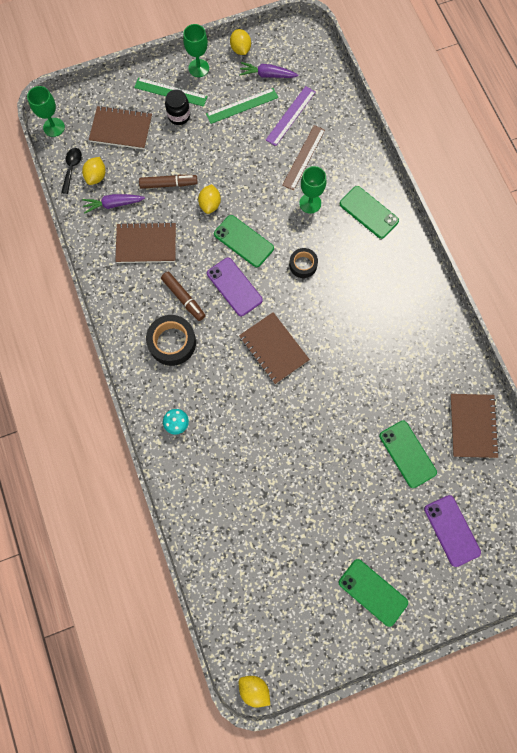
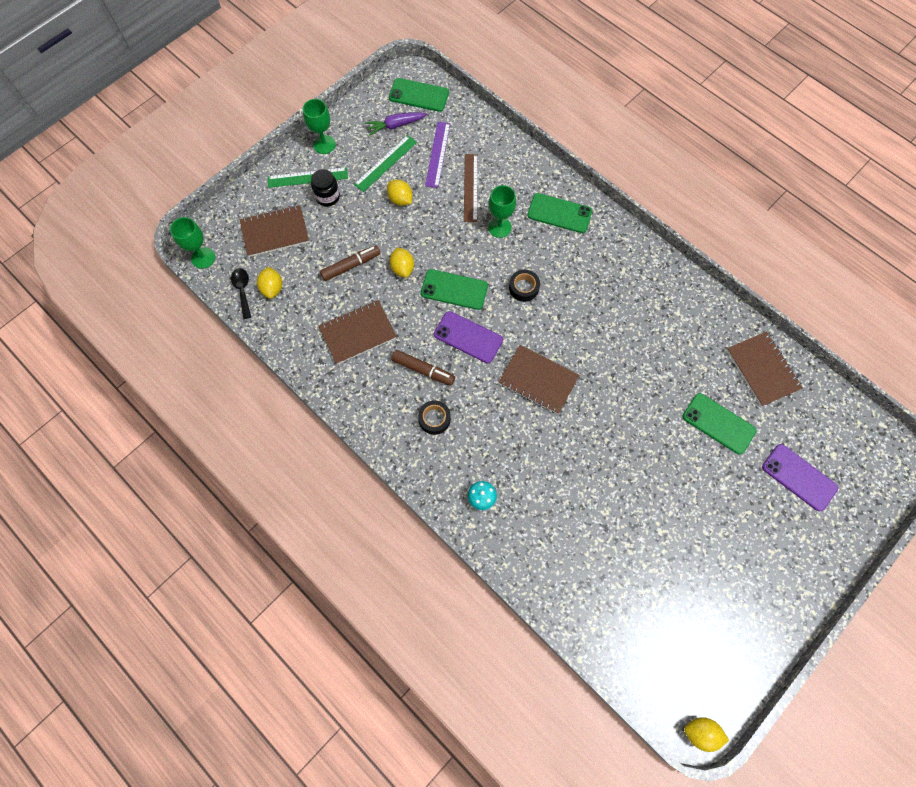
camera: 25 degrees left, 5 degrees down
(113, 204) = (304, 308): purple carrot -> none
(172, 342) = (434, 419): black tape -> black tape, size x0.61
(240, 49) = (357, 112): yellow lemon -> yellow lemon (400, 199)
(372, 592) = (760, 574): green phone -> green phone (419, 95)

